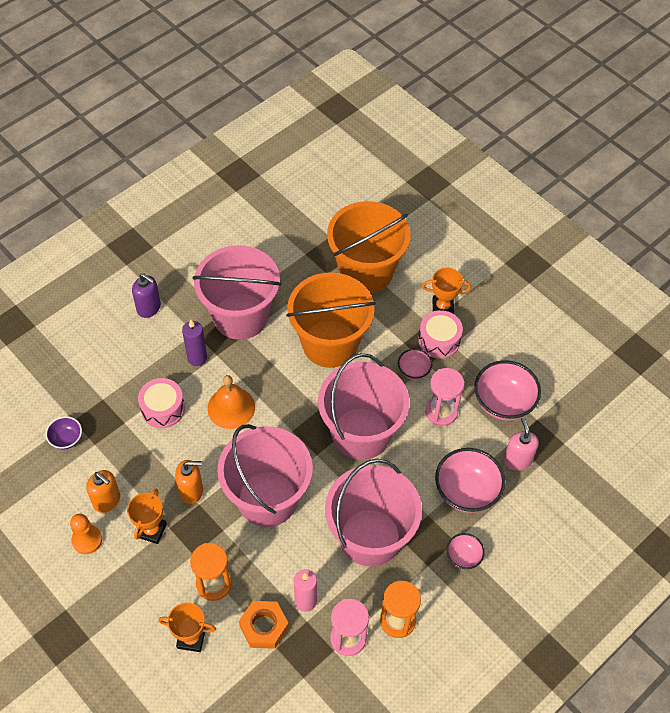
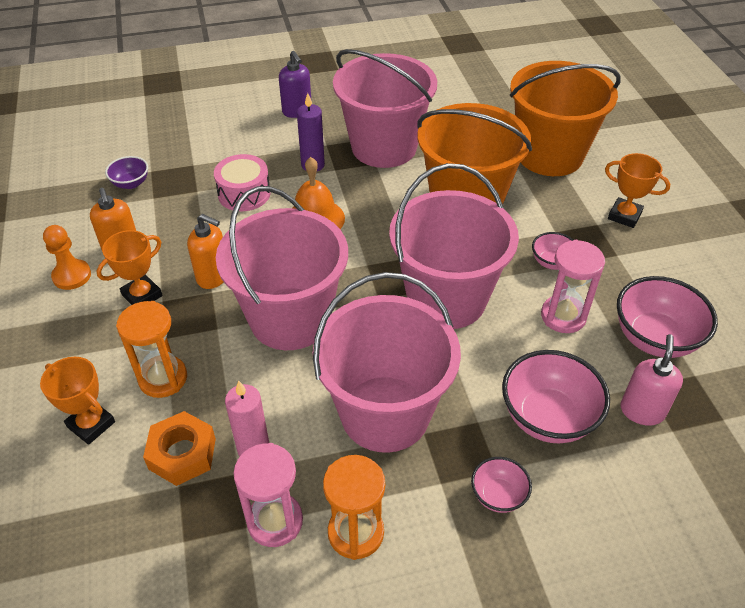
camera: 30 degrees right, 10 degrees down
(439, 340) = (602, 244): pink drum -> none

